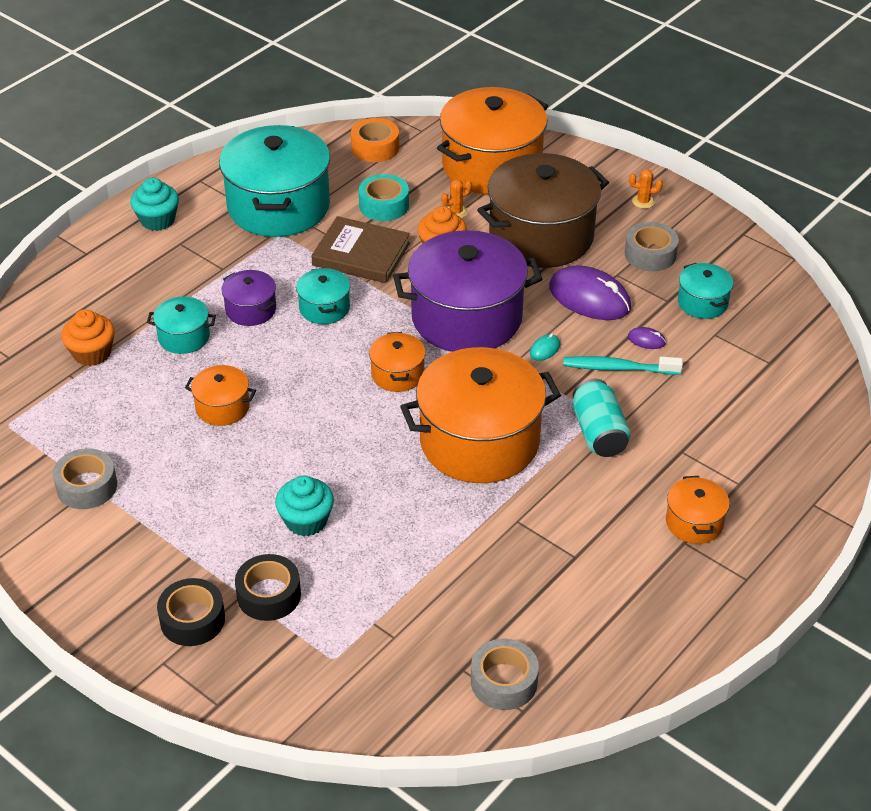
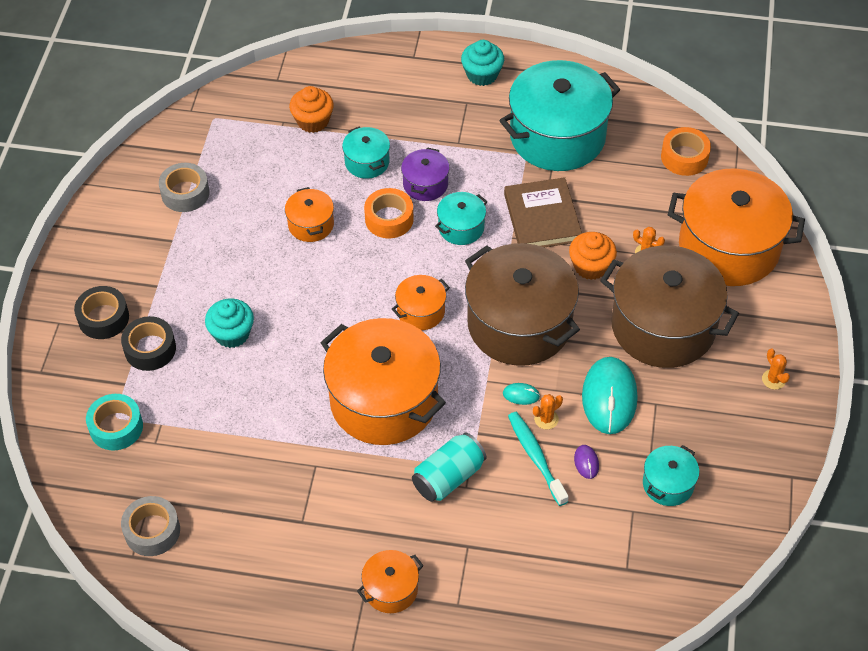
camera: 60 degrees right, 10 degrees up
(268, 350) = (389, 219): none -> orange tape
(384, 205) = (614, 201): turquoise tape -> turquoise tape (116, 427)
(466, 318) = (519, 324): purple pot -> brown pot
(583, 345) = (546, 419): none -> orange cactus
(589, 298) = (609, 397): purple mouse -> turquoise mouse
(650, 254) = (703, 416): grey tape -> none

